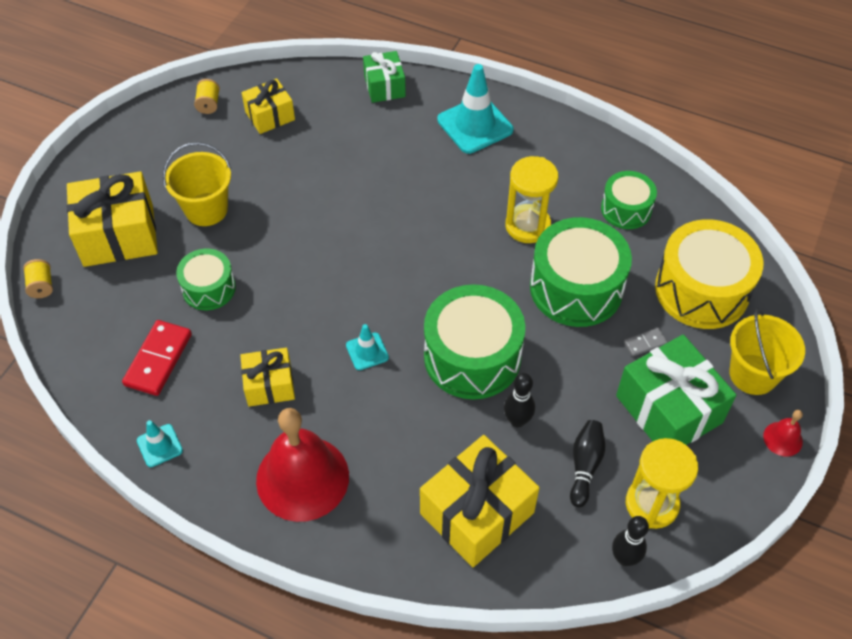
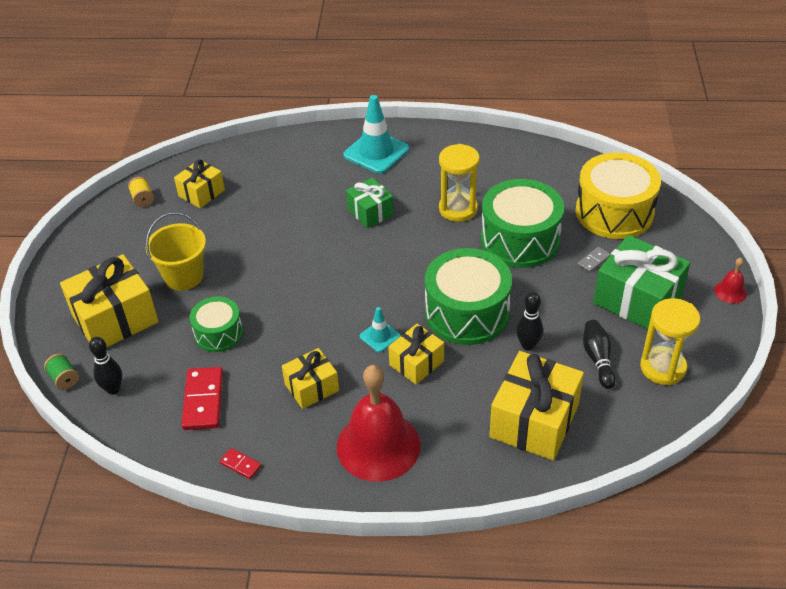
camera: 20 degrees left, 10 degrees down
(41, 286) = (64, 379): yellow spool -> green spool
(159, 445) = (240, 464): turquoise traffic cone -> red domino
(384, 86) = (287, 146): green gift -> green gift (370, 212)
(389, 397) = (416, 363): none -> yellow gift
(624, 558) = (664, 412): black bowling pin -> black bowling pin (113, 389)
(626, 209) = (527, 175): green drum -> none
(753, 374) = (684, 256): yellow bucket -> none

